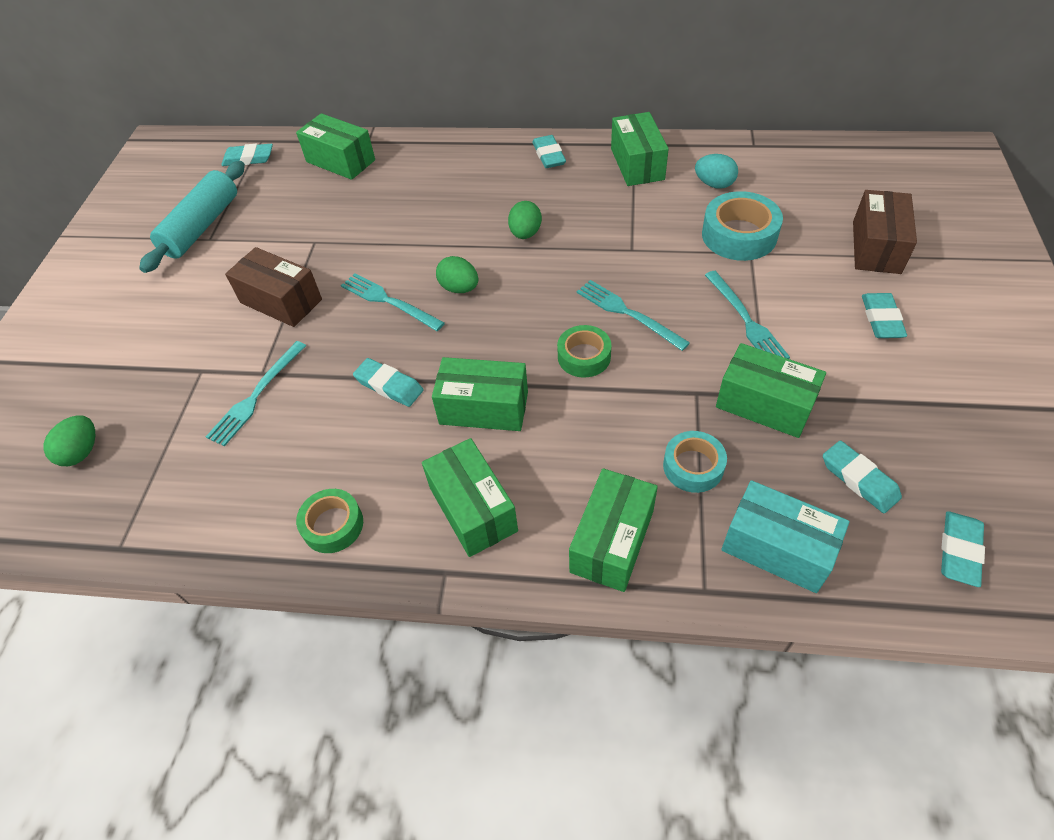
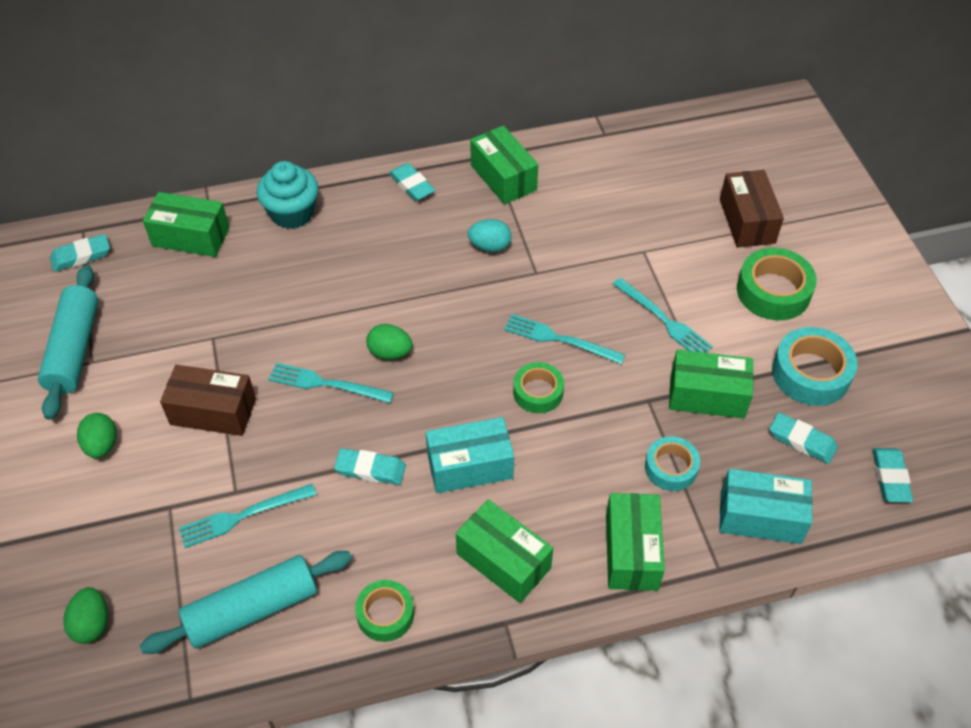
camera: 25 degrees left, 0 degrees up
(217, 481) = (252, 609): none -> turquoise rolling pin
(256, 395) = (243, 516): turquoise fork -> turquoise fork turned 60 degrees clockwise
(433, 159) = (292, 213): none -> turquoise cupcake
(484, 408) = (470, 466): green box -> turquoise box
(525, 233) = (427, 279): green egg -> green egg (102, 445)
(714, 184) = (584, 185): turquoise egg -> turquoise egg (490, 246)
(739, 235) = (627, 235): turquoise tape -> turquoise tape (811, 373)
(881, 319) = (773, 291): turquoise eraser -> green tape

